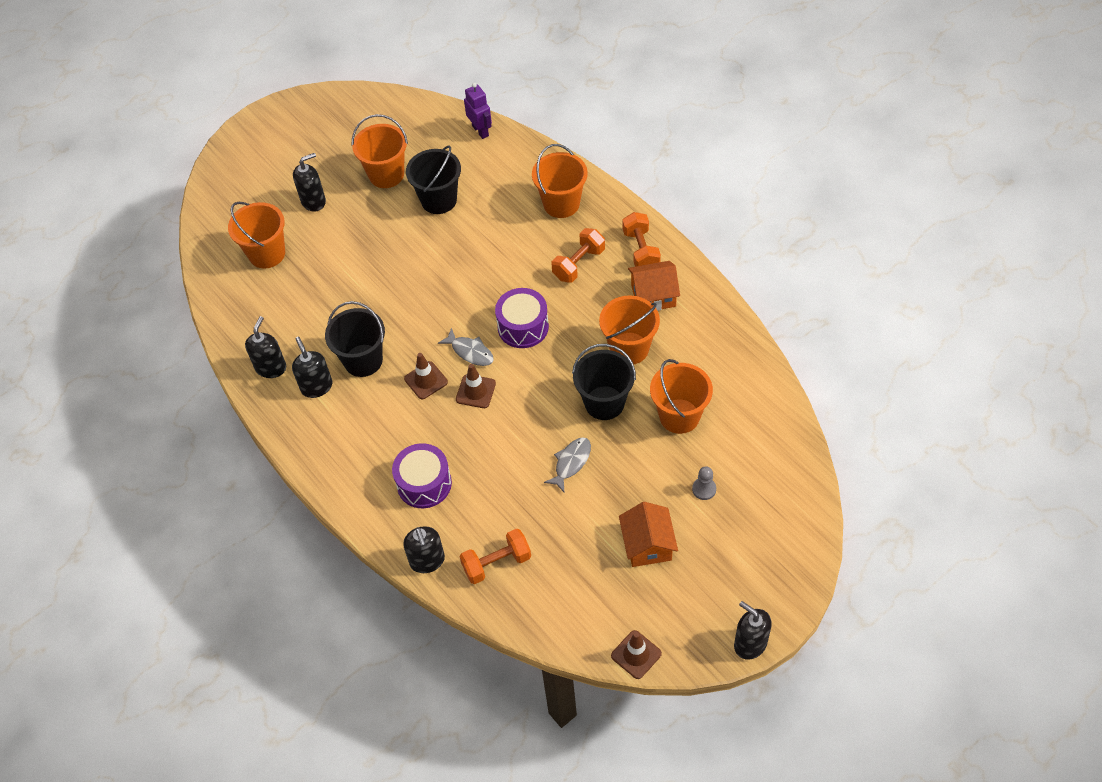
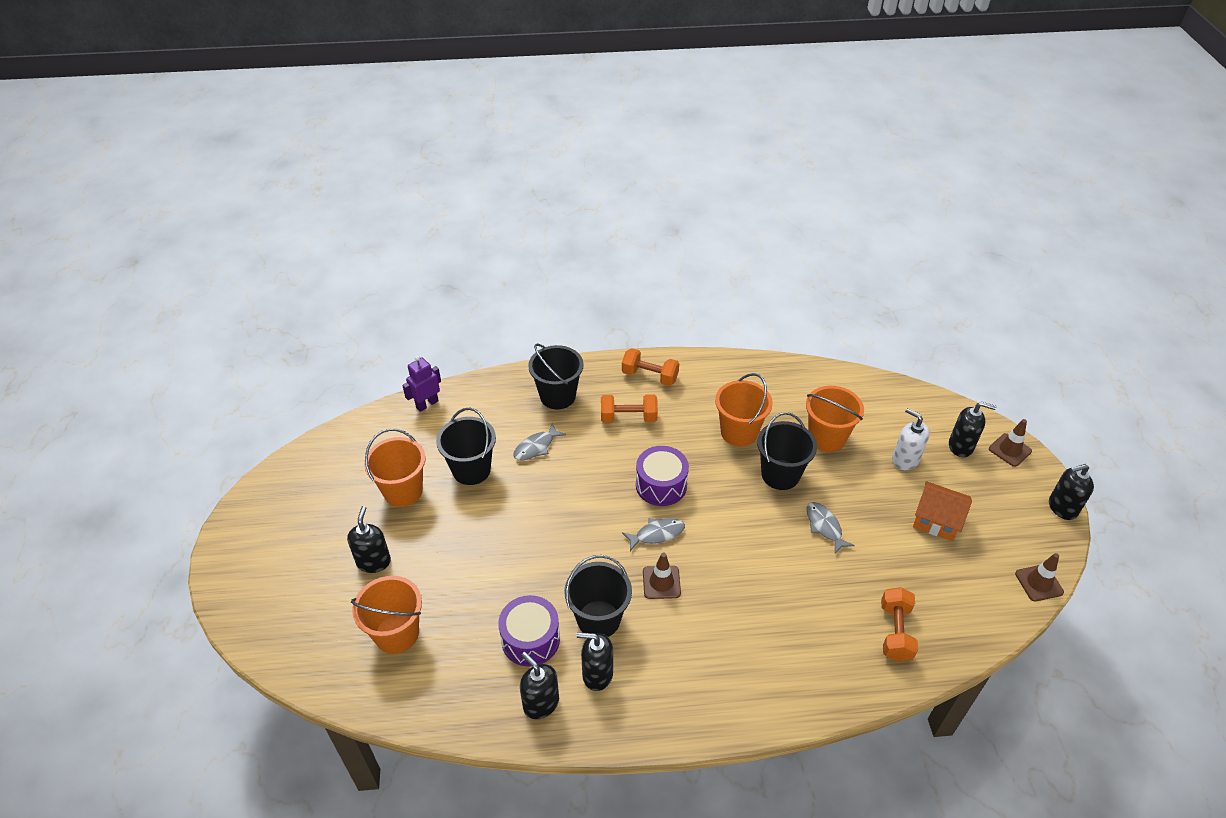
camera: 60 degrees left, 10 degrees down
(424, 483) = (774, 643): purple drum -> purple drum (530, 639)
(427, 561) = (861, 685): black soap dispenser -> black soap dispenser (961, 446)
(475, 391) = (702, 552): brown traffic cone -> brown traffic cone (1010, 450)
(480, 131) = (427, 404): purple robot -> purple robot turned 45 degrees counterclockwise
(494, 224) = (536, 447): none -> grey fish
(561, 204) = (557, 396): orange bucket -> black bucket
(578, 264) = (628, 418): orange dumbbell -> orange dumbbell turned 75 degrees counterclockwise
(653, 296) = (700, 392): orange house -> none
(704, 489) = (905, 460): grey pawn -> white soap dispenser

